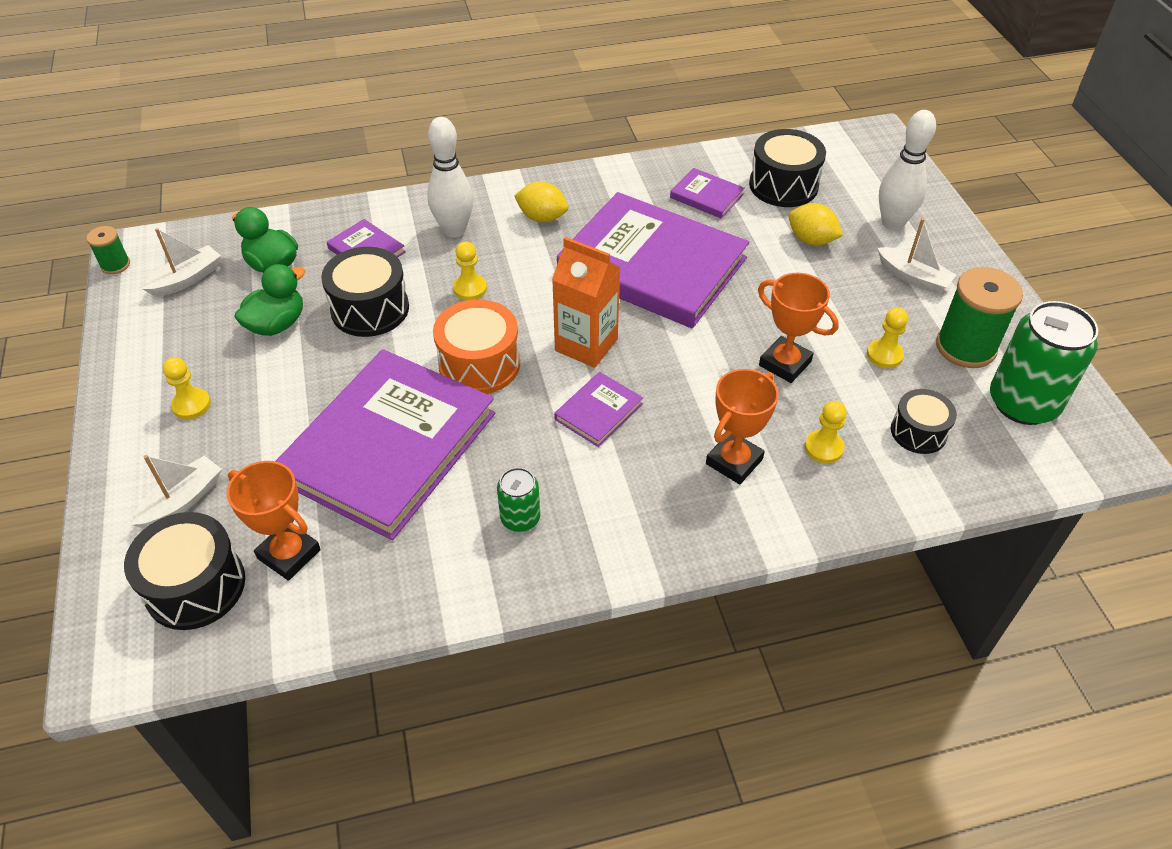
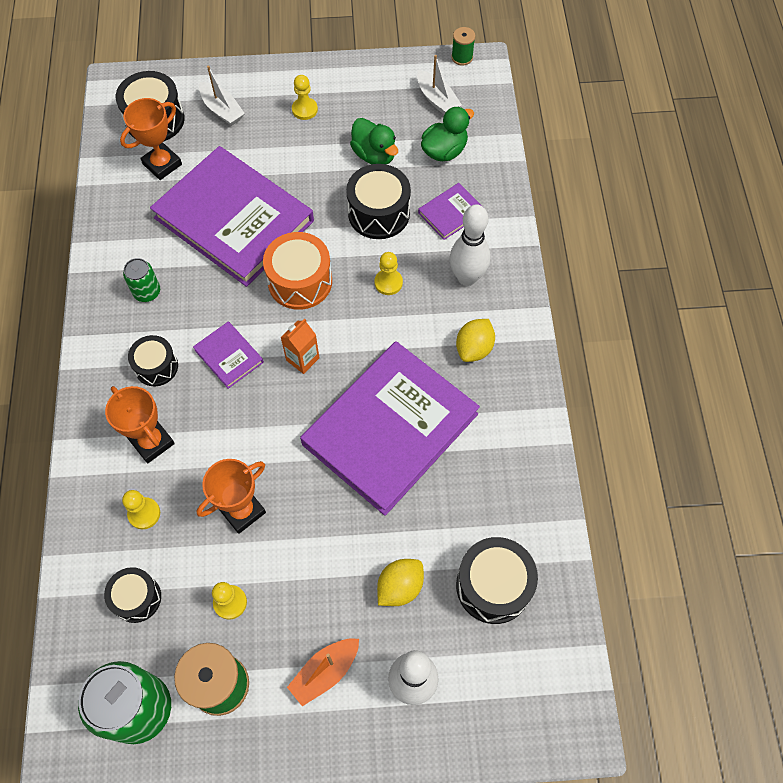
camera: 100 degrees right, 15 degrees up
(586, 345) = (302, 359): orange carton -> orange carton, size x0.61
(631, 481) = (156, 366): none -> black drum
(706, 196) = (486, 502): purple book -> none
(913, 277) = (325, 672): white boat -> orange boat

